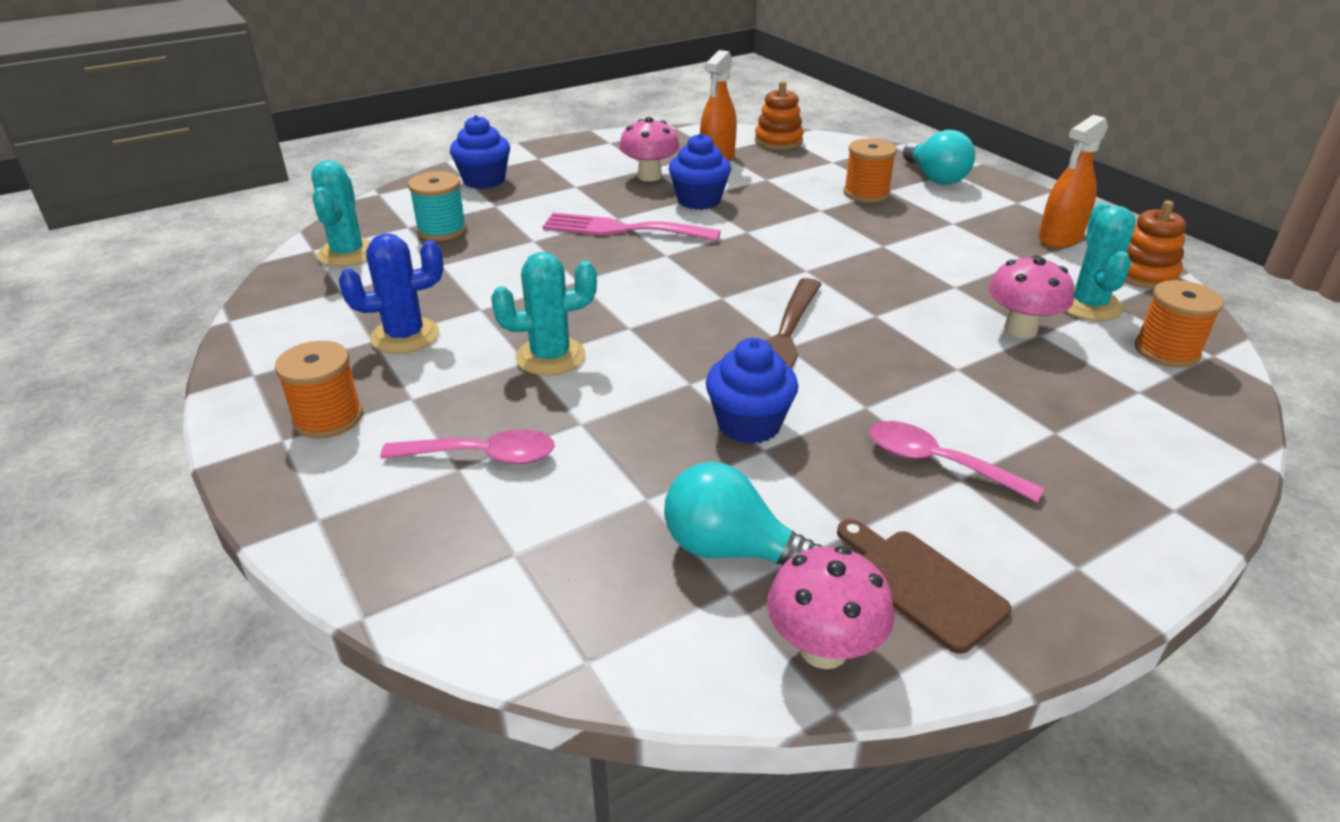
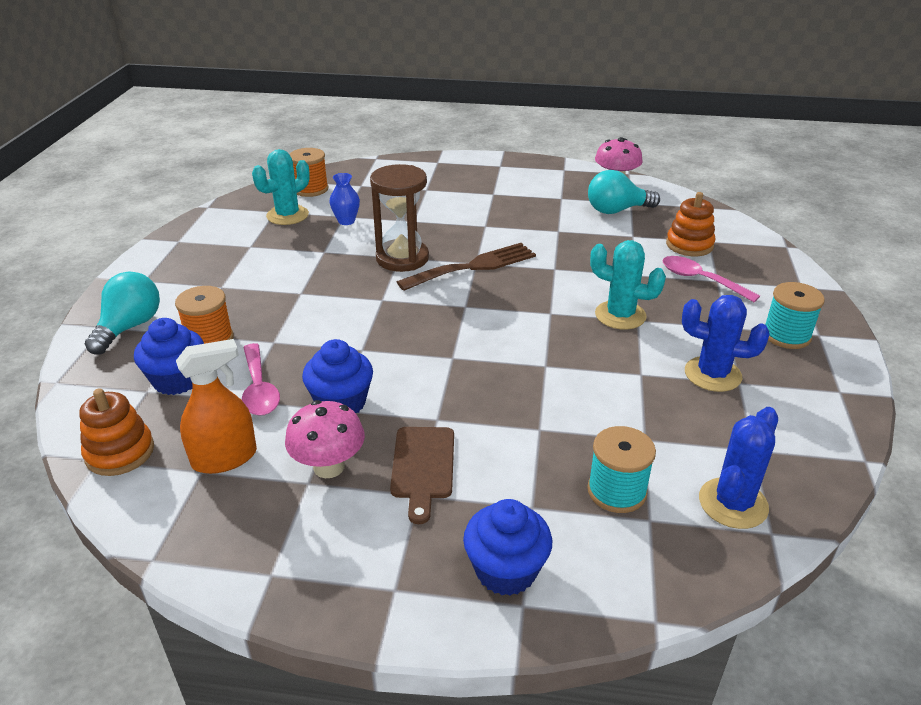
camera: 140 degrees left, 0 degrees up
(328, 418) = (786, 335): orange spool -> turquoise spool
(347, 253) = (733, 503): turquoise cactus -> blue cactus
(622, 229) = (451, 401): pink fork -> none
(730, 549) = (616, 210): turquoise light bulb -> turquoise light bulb turned 105 degrees clockwise
(749, 424) = (551, 241): blue cupcake -> blue cupcake (177, 380)
(869, 315) = (402, 258): none -> brown hourglass
(921, 585) = (560, 180): brown cutting board -> brown cutting board (423, 467)
(937, 463) = (493, 200): pink spoon -> pink spoon (259, 389)
(1020, 329) = (346, 221): pink mushroom -> blue vase
(1060, 238) = (197, 248): orange spray bottle -> none
(1143, 274) = (220, 214): orange stacking toy -> orange stacking toy (689, 245)

